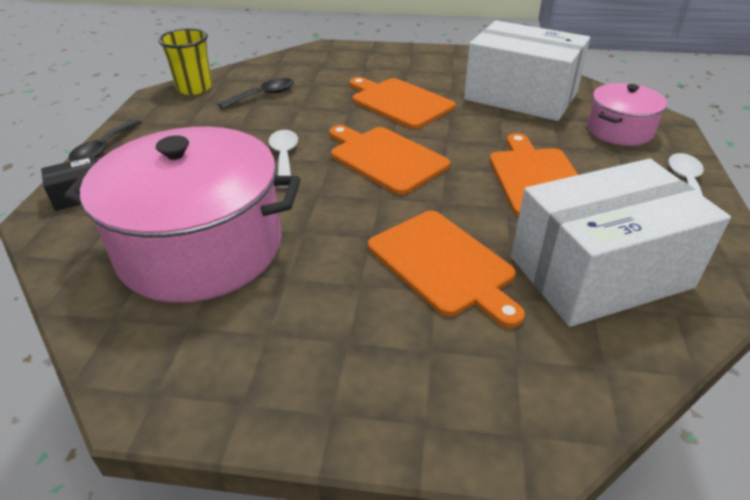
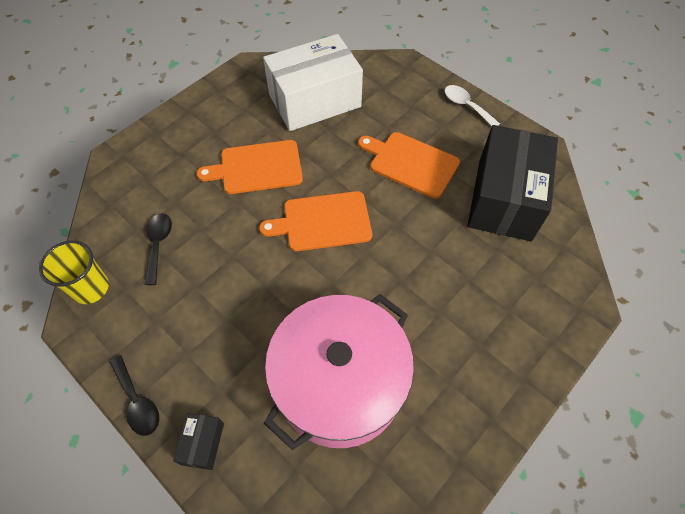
camera: 55 degrees left, 20 degrees up
(284, 157) = (269, 279): white spoon -> none
(444, 264) = (451, 261): orange cutting board -> none
(600, 272) = (504, 199): white box -> black box
(619, 130) = (396, 88): pink pot -> none

